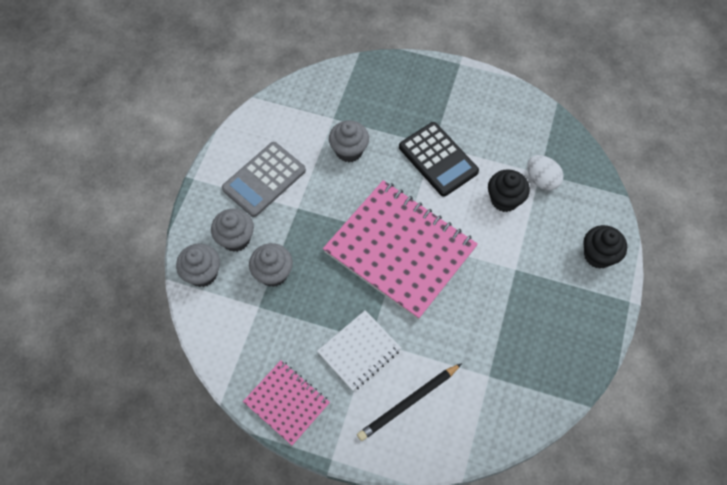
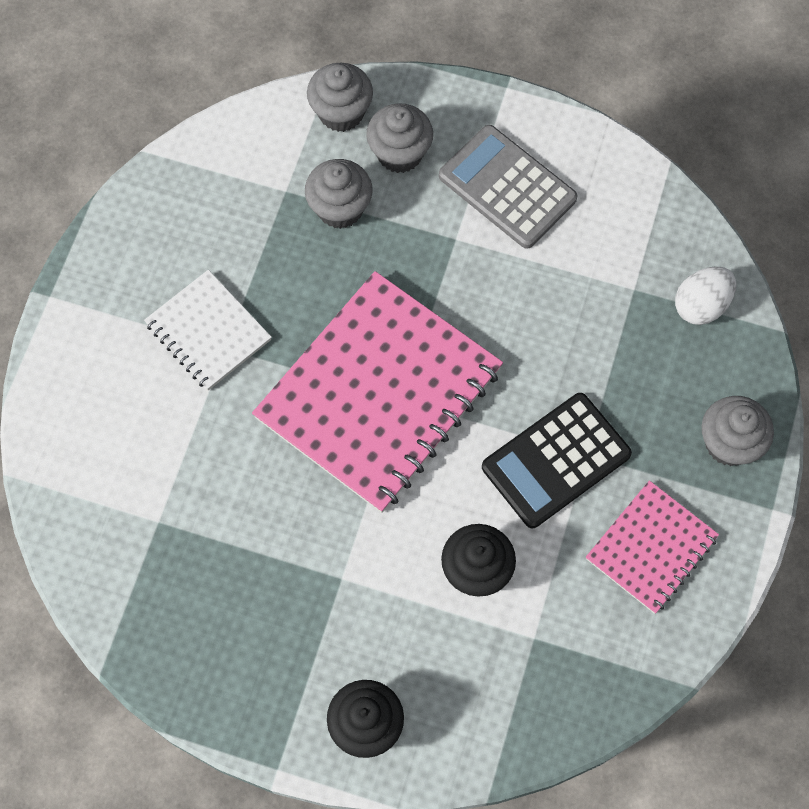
camera: 90 degrees right, 5 degrees up
(287, 403) = (135, 235): pink notebook -> pink notebook (651, 548)
(349, 150) = (568, 315): grey cupcake -> grey cupcake (729, 443)
(408, 402) = (124, 401): black pencil -> none
(541, 180) = (518, 639): white egg -> white egg (701, 305)

